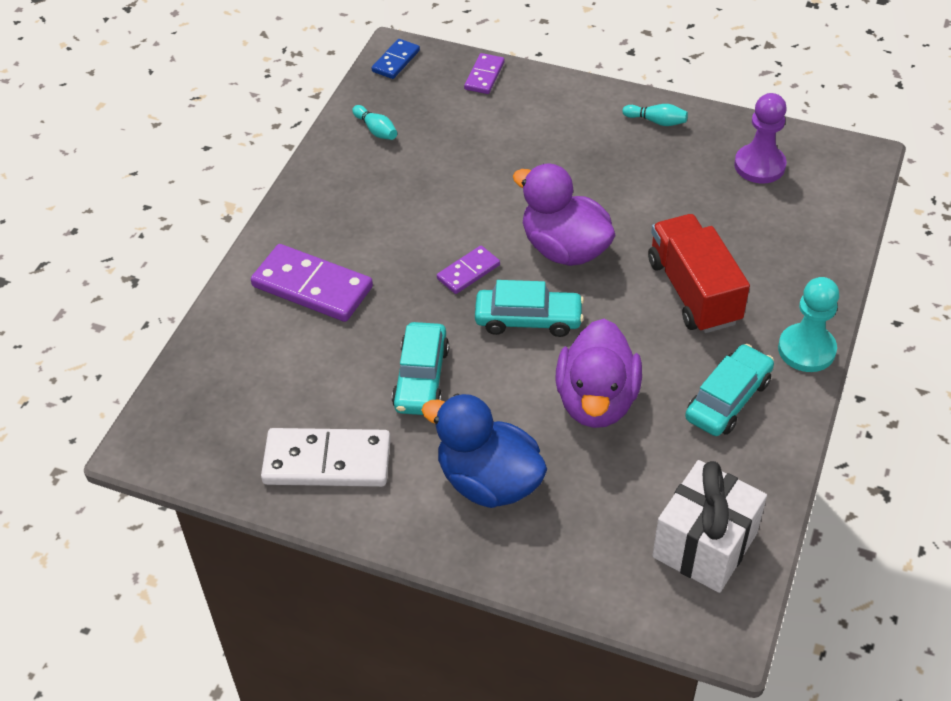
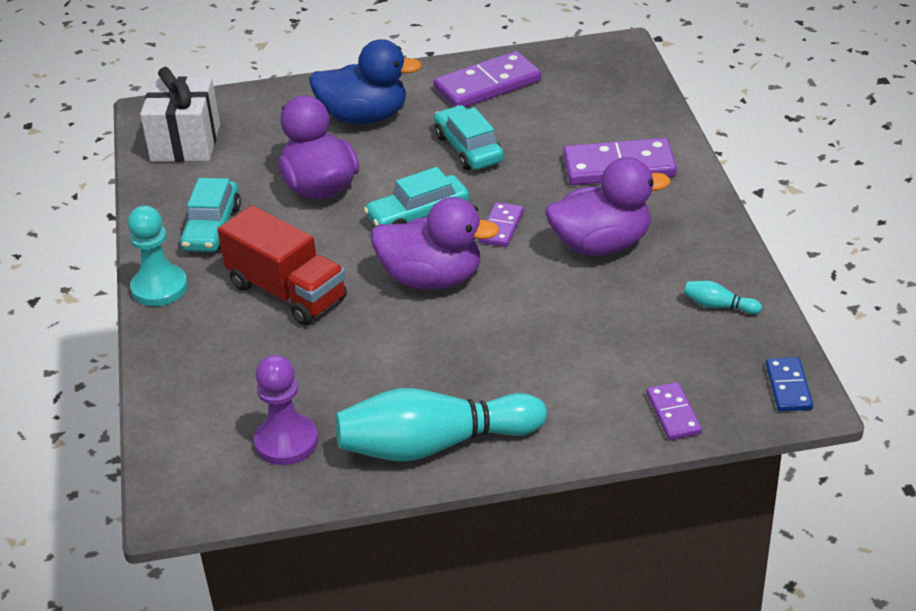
camera: 150 degrees right, 10 degrees down
(327, 461) = (487, 85): white domino -> purple domino
(405, 217) = (601, 245): none -> purple duck
(656, 121) = (434, 445): turquoise bowling pin -> turquoise bowling pin, size x2.48

